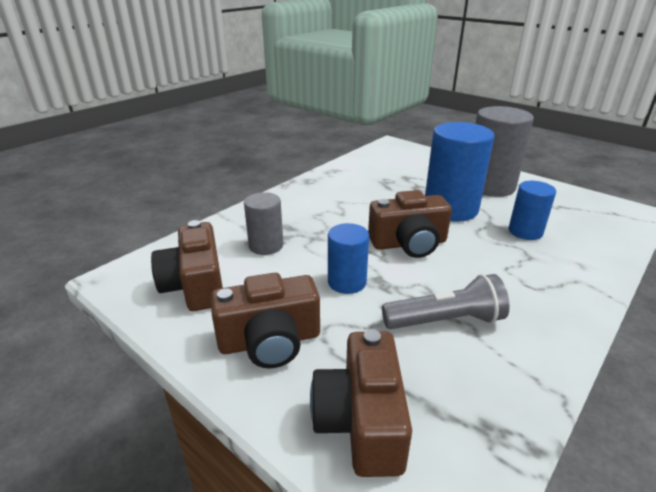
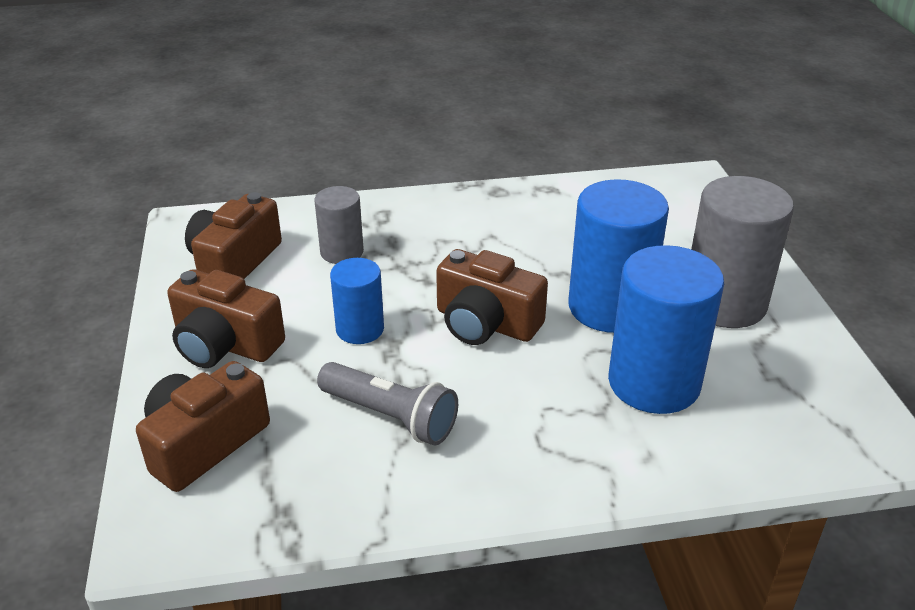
camera: 40 degrees right, 5 degrees up
(525, 231) = (654, 383): blue cylinder -> blue cylinder, size x1.78

